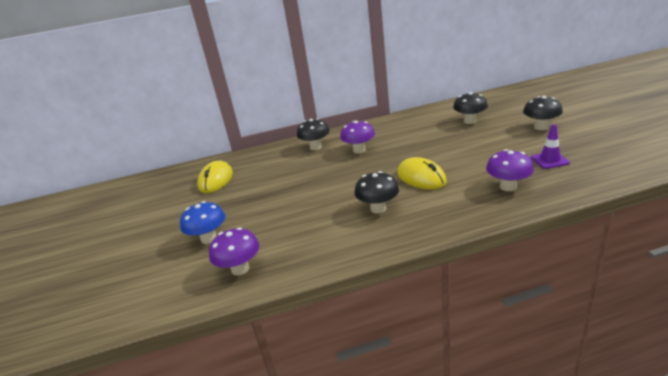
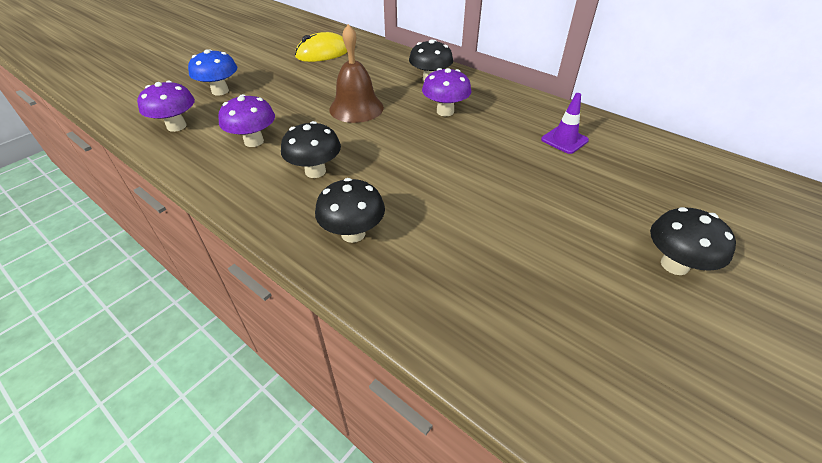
camera: 50 degrees right, 15 degrees up
(317, 180) = (356, 108): none -> brown bell
(421, 177) = (408, 181): yellow mouse -> none
(470, 121) = (616, 177): black mushroom -> black mushroom (353, 233)
(508, 187) = (431, 273): purple mushroom -> purple mushroom (254, 141)
(549, 160) = (553, 304): purple traffic cone -> purple traffic cone (564, 140)

